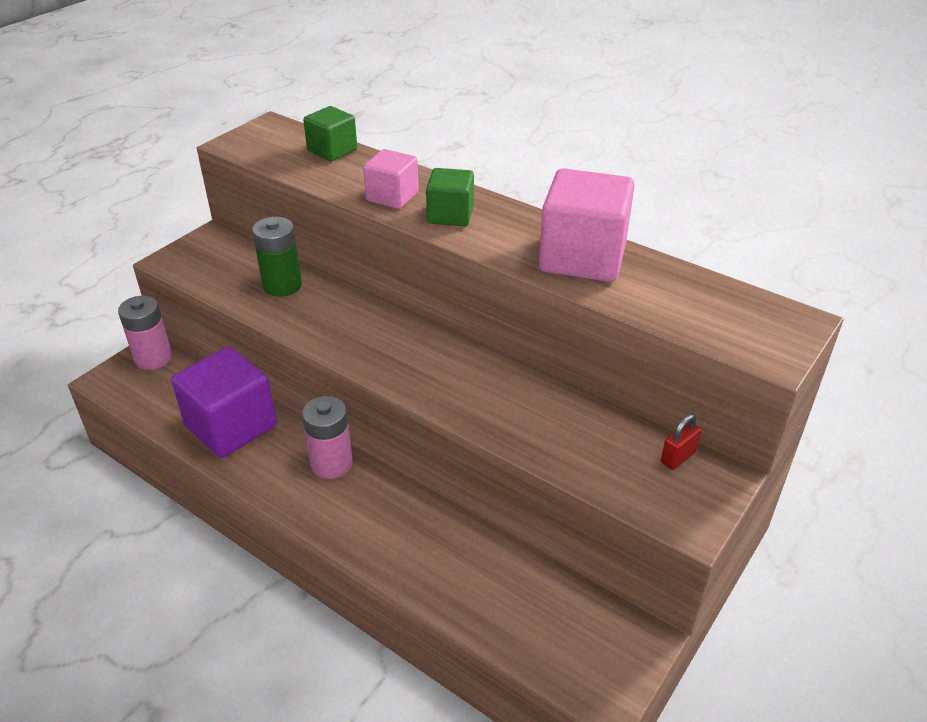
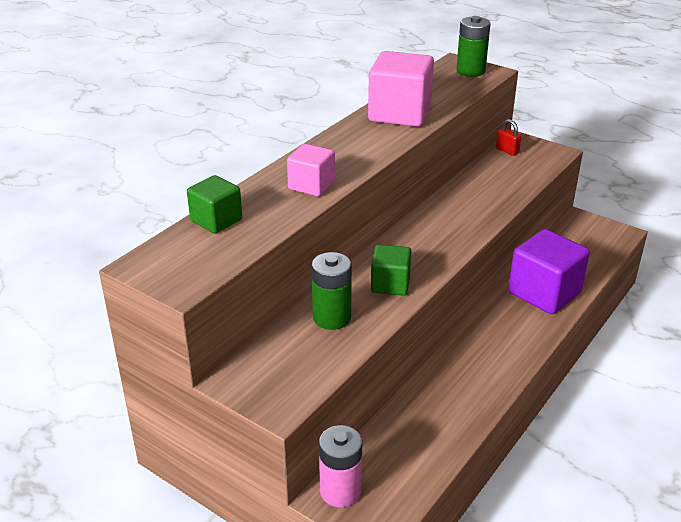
camera: 90 degrees left, 5 degrees down
(231, 426) = (439, 411): purple cube -> purple cube (544, 293)
(331, 463) = (473, 345): pink battery -> none
(450, 215) = (343, 160): green cube -> green cube (390, 284)
(762, 332) = (470, 71): none -> green battery

